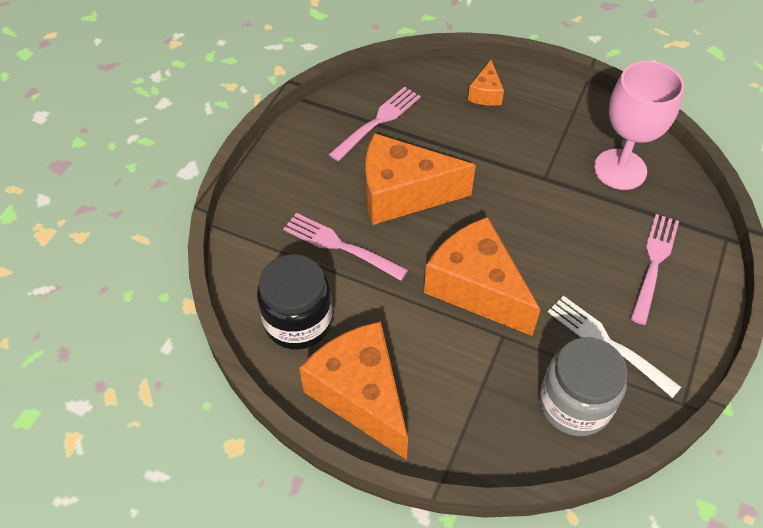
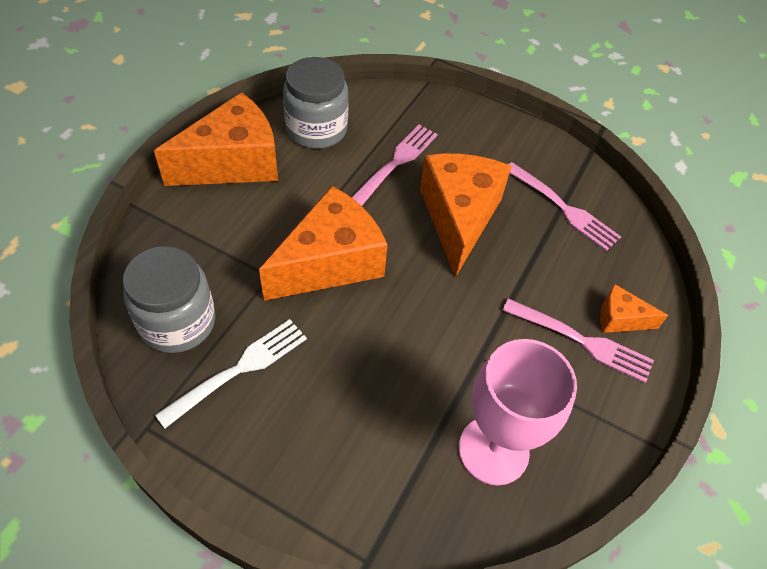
camera: 90 degrees right, 0 degrees up
(298, 321) = (316, 129): black jar -> grey jar
(654, 263) = (337, 450): pink fork -> pink fork (582, 341)

